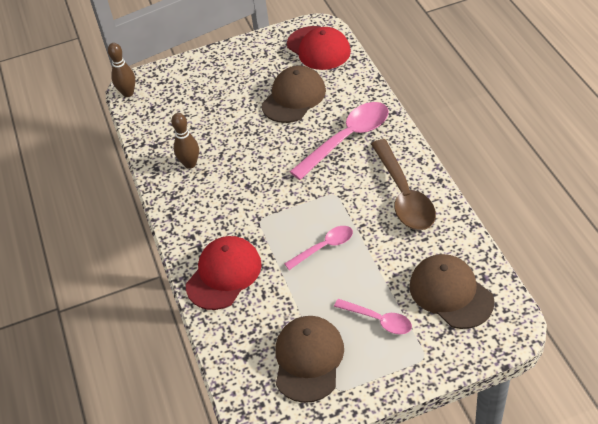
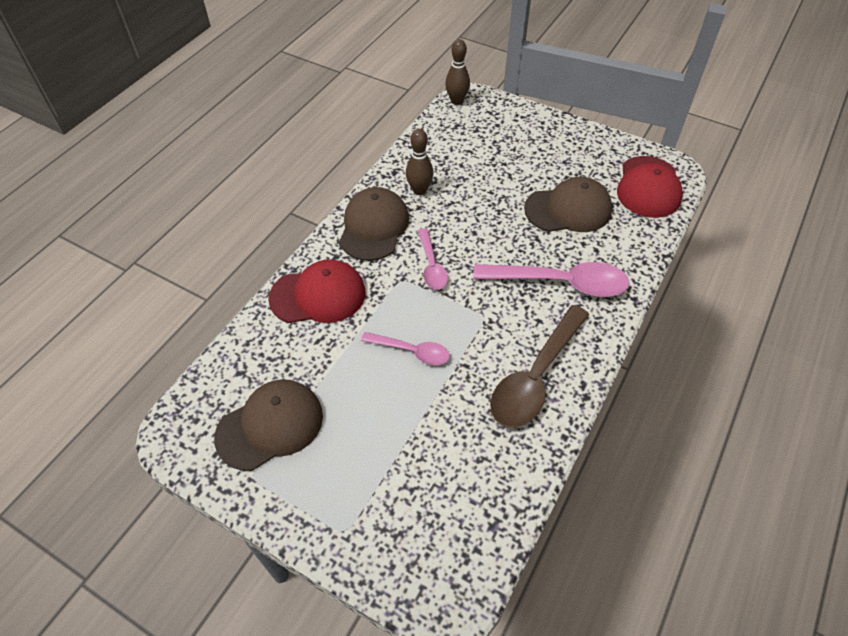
camera: 45 degrees right, 5 degrees up
(378, 320) = (360, 456): pink spoon -> pink spoon (431, 266)
(450, 293) = (445, 504): brown cap -> brown cap (374, 227)

